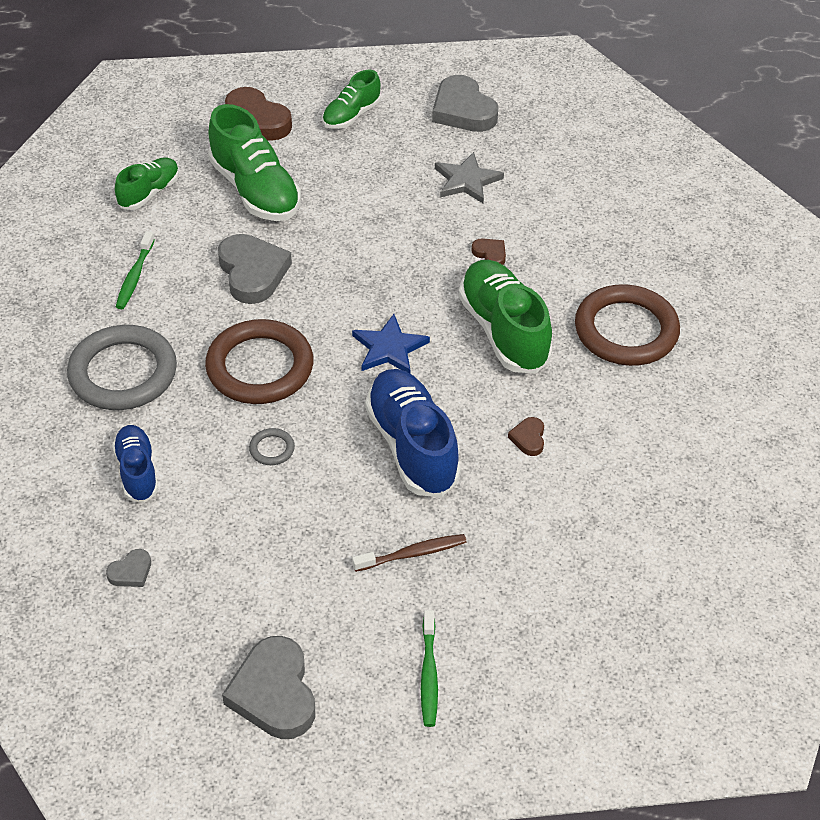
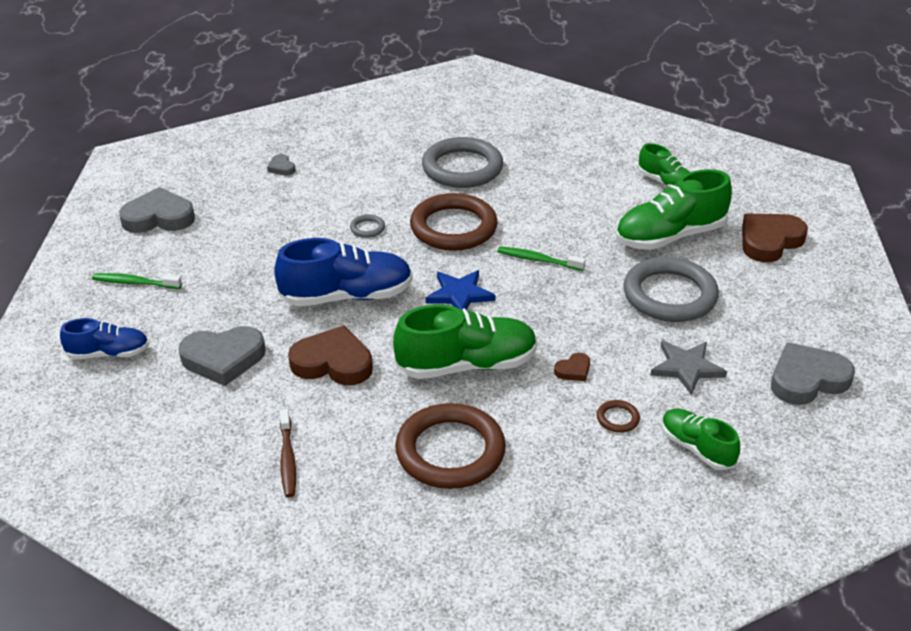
camera: 100 degrees right, 10 degrees down
(134, 276) = (565, 174): green toothbrush -> green toothbrush (538, 260)
(137, 471) = (366, 172): blue shoe -> blue shoe (108, 353)
(252, 272) = (563, 229): grey heart -> grey heart (223, 359)
(351, 115) = (787, 300): green shoe -> green shoe (696, 448)
(358, 191) = (669, 295): none -> grey ring
(413, 554) = (241, 286): brown toothbrush -> brown toothbrush (287, 459)
(528, 438) = (333, 362): brown heart -> brown heart, size x2.13
(548, 223) = (617, 418): none -> brown ring

